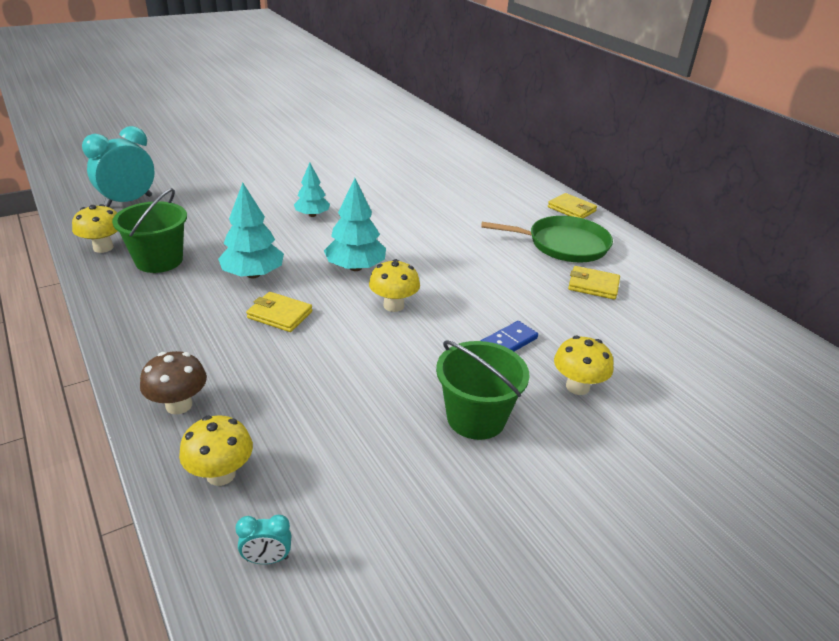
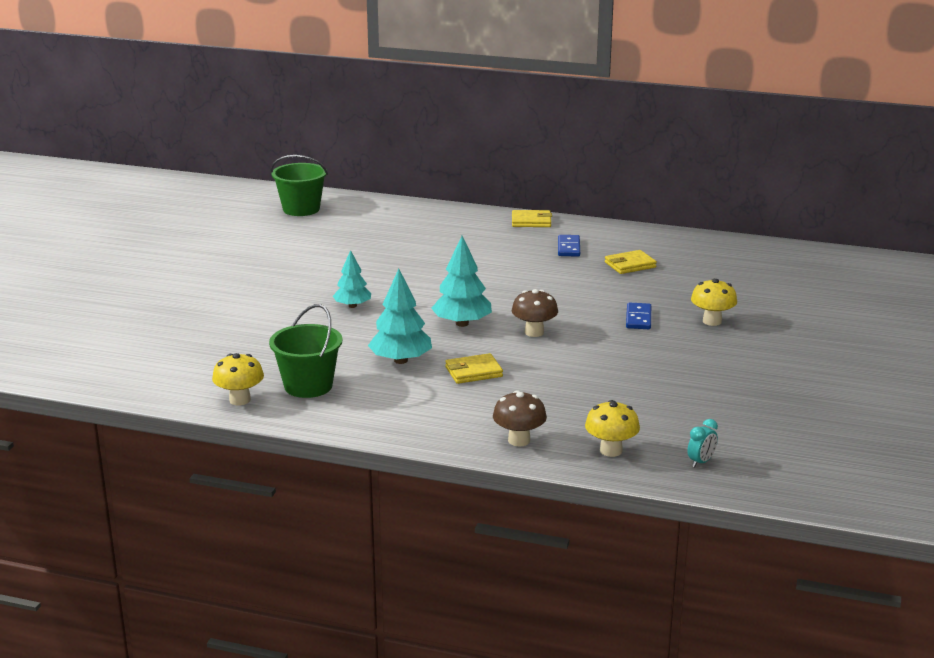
camera: 40 degrees left, 10 degrees down
(128, 201) = (171, 364): turquoise clock -> none
(393, 305) = (534, 332): yellow mushroom -> brown mushroom
(476, 418) = (688, 361): green bucket -> green bucket (301, 209)
(563, 244) = (568, 248): green pan -> blue domino

